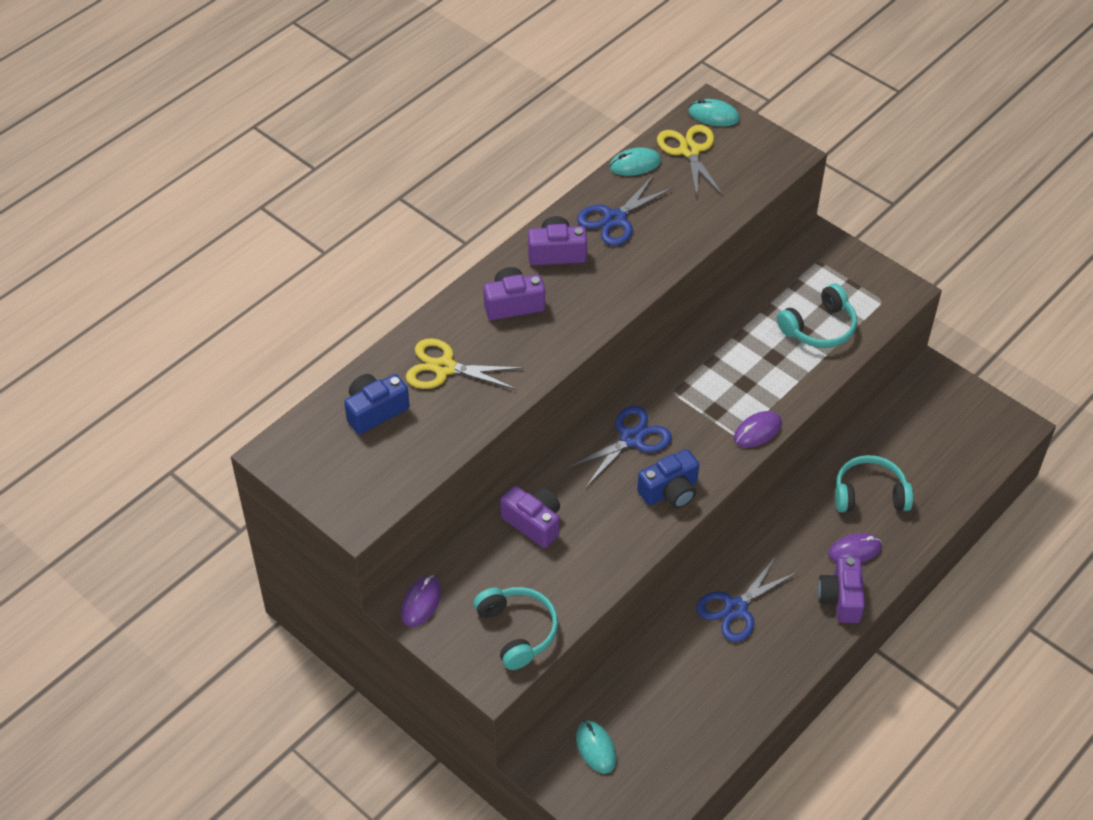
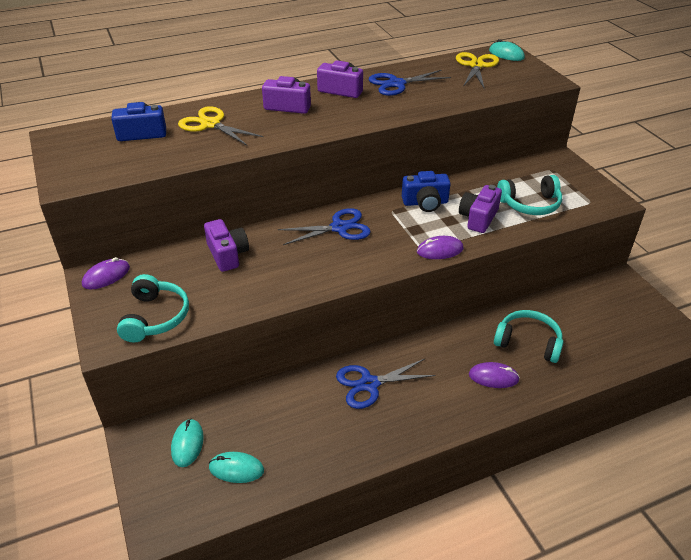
camera: 25 degrees right, 10 degrees down
(635, 164) = (432, 64): turquoise mouse -> turquoise mouse (236, 469)
(670, 491) = (344, 266): blue camera -> blue camera (425, 203)
(841, 598) = (462, 408): purple camera -> purple camera (478, 218)

